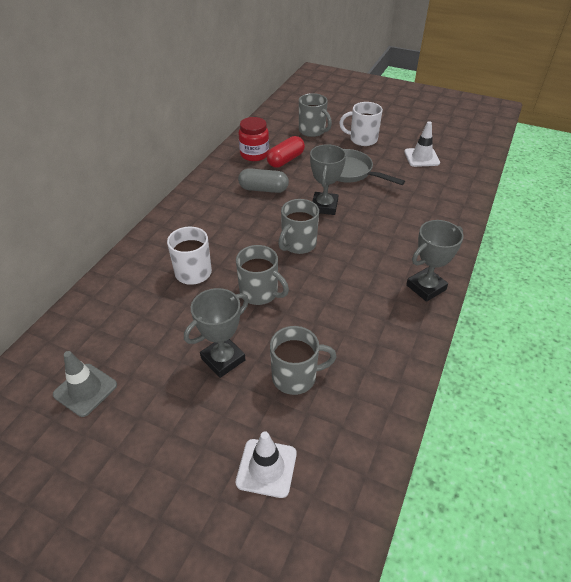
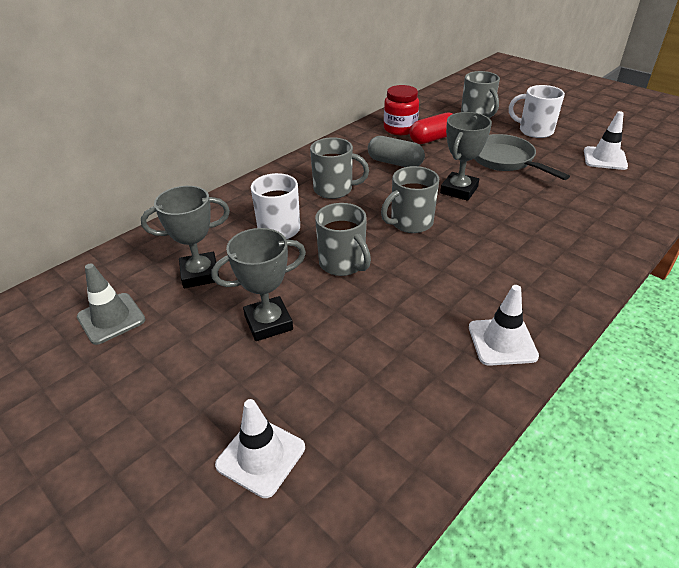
camera: 20 degrees right, 5 degrees down
(295, 377) = (343, 362): grey mug -> grey mug (334, 189)
(401, 330) = (502, 342): none -> white traffic cone
(426, 287) = (556, 299): grey trophy -> grey trophy (200, 274)

